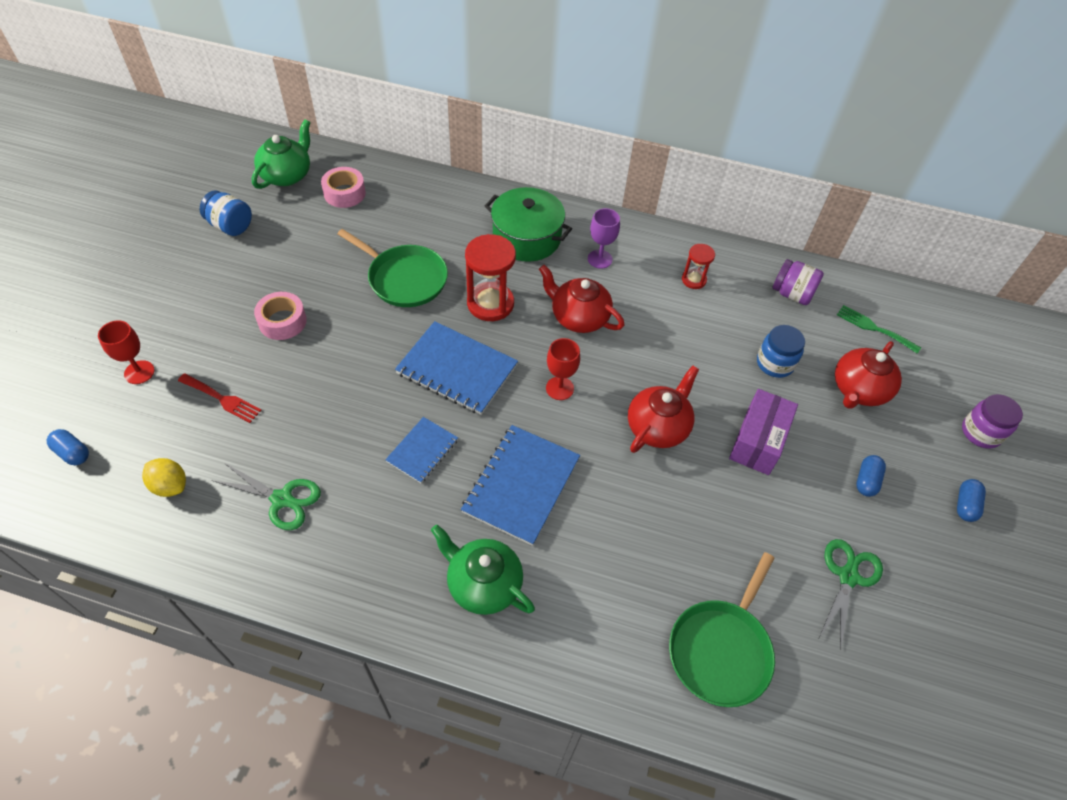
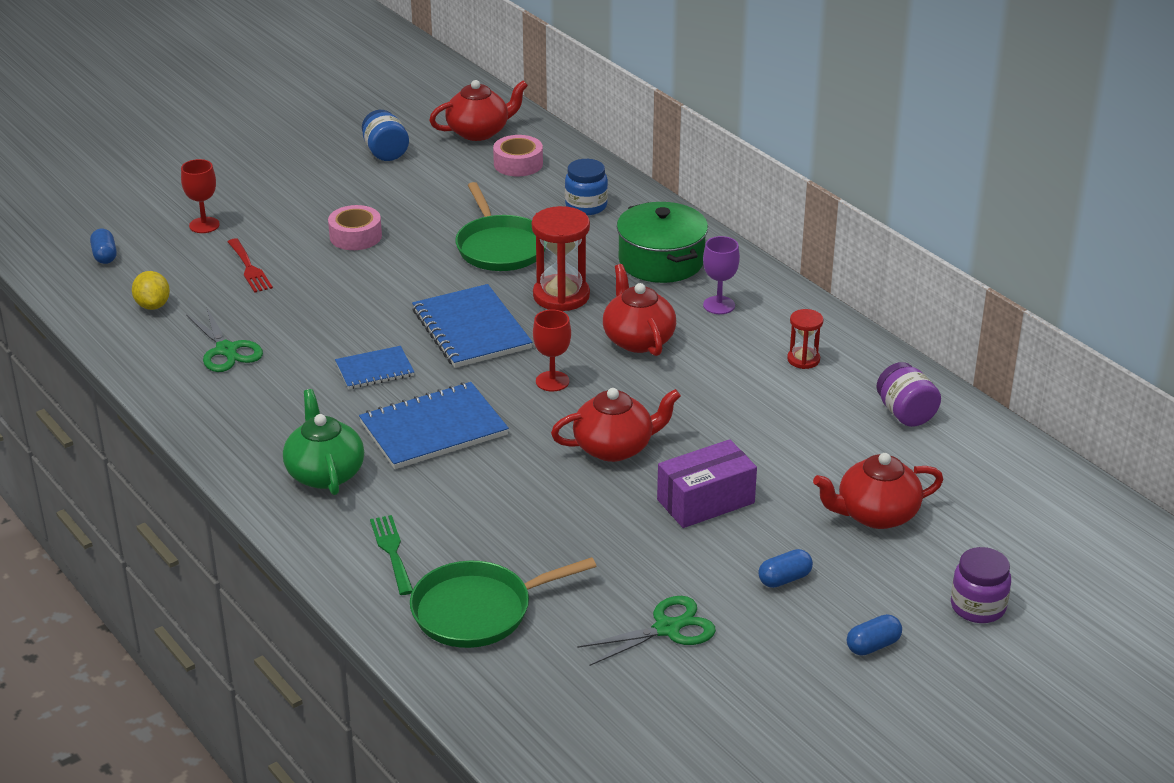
camera: 40 degrees right, 20 degrees down
(287, 175) = (479, 132): green teapot -> red teapot
(775, 363) = (806, 456): blue jar -> blue jar (586, 206)
(873, 328) = (968, 478): green fork -> green fork (392, 551)

